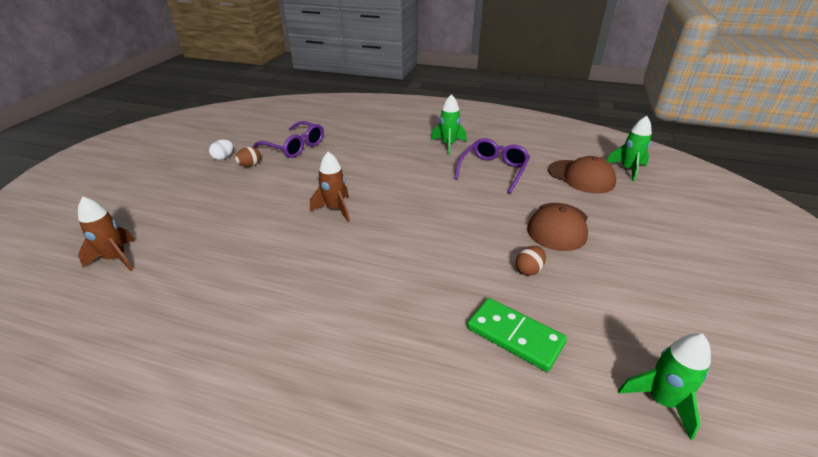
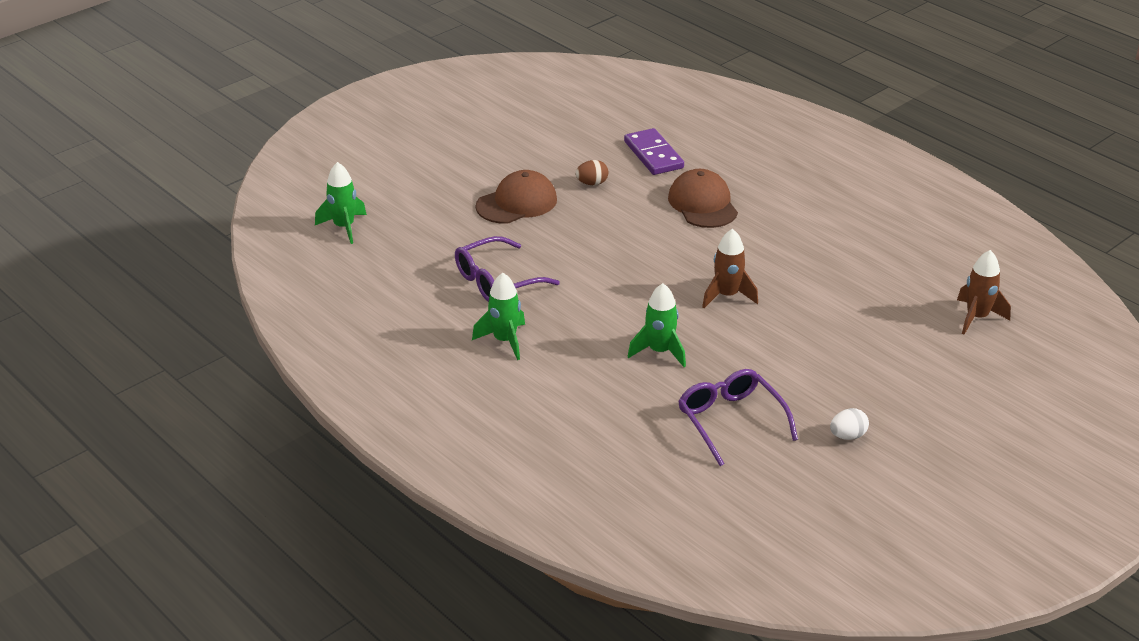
camera: 150 degrees left, 0 degrees up
(250, 165) = (810, 404): brown egg -> none
(514, 336) = (653, 155): green domino -> purple domino
(581, 177) = (410, 238): brown cap -> brown cap (702, 204)
(661, 401) = (601, 107): green rocket -> green rocket (659, 351)

